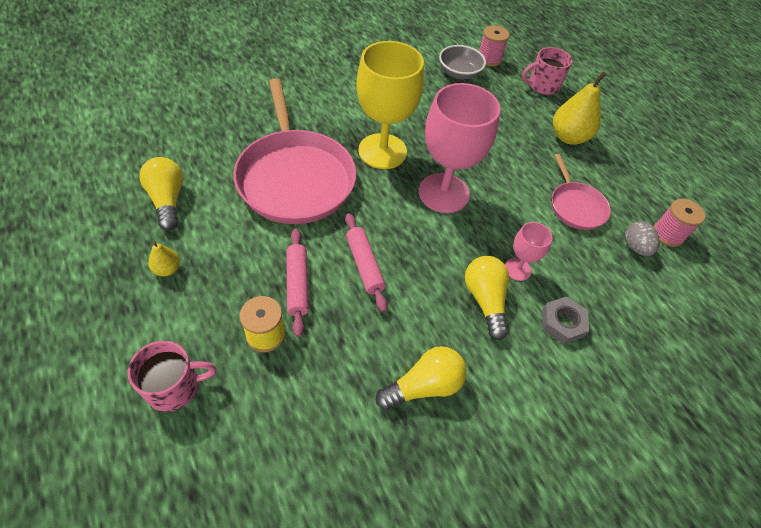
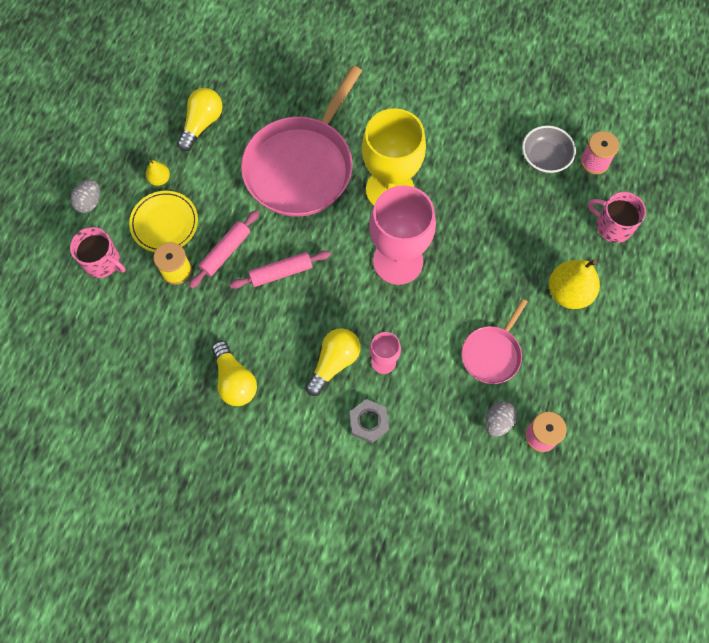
camera: 50 degrees right, 15 degrees up
(103, 341) = (89, 202): none -> grey egg
(211, 303) = (164, 223): none -> yellow plate
(364, 265) = (281, 272): pink rolling pin -> pink rolling pin turned 45 degrees clockwise
(424, 386) = (234, 380): yellow light bulb -> yellow light bulb turned 45 degrees clockwise

